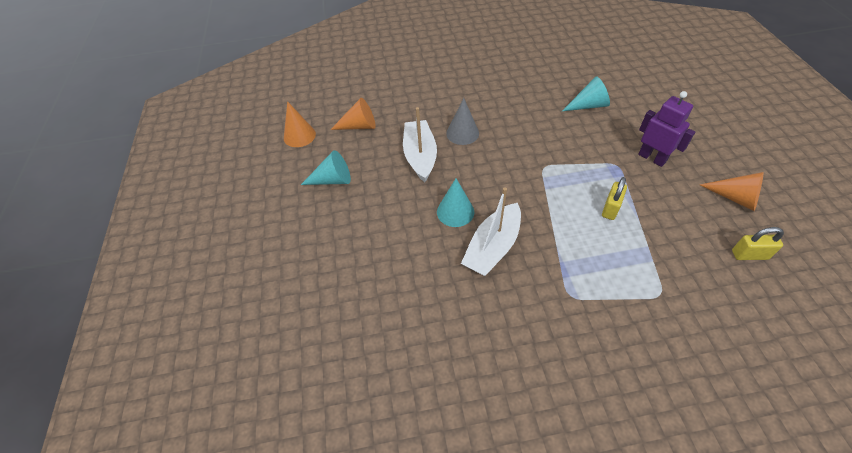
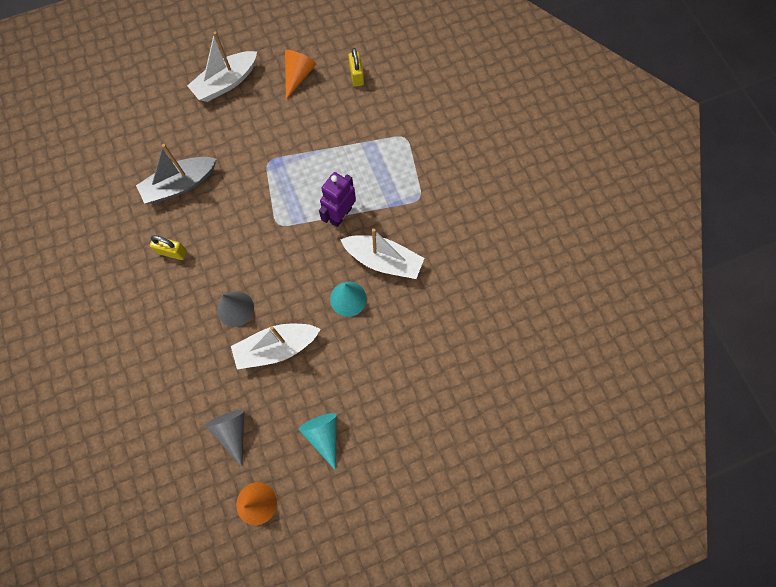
camera: 105 degrees left, 20 degrees up
(359, 126) = (232, 431): orange cone -> grey cone
(588, 105) = (180, 185): turquoise cone -> grey boat
(610, 208) = (324, 168): yellow padlock -> yellow padlock (172, 252)
(652, 158) = (256, 132): purple robot -> purple robot (340, 215)
(711, 140) = (226, 83): none -> white boat

